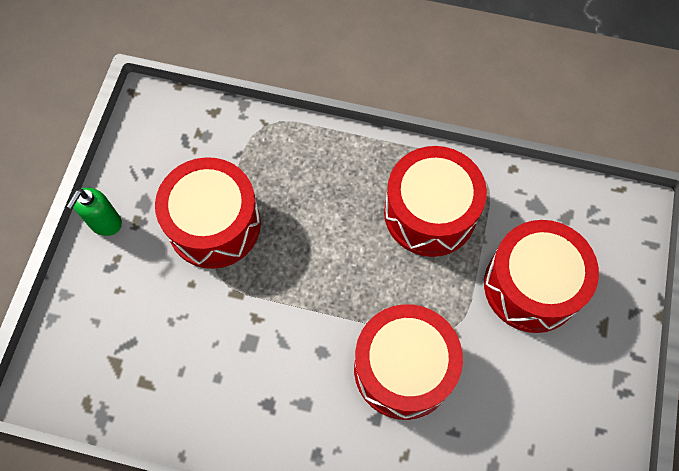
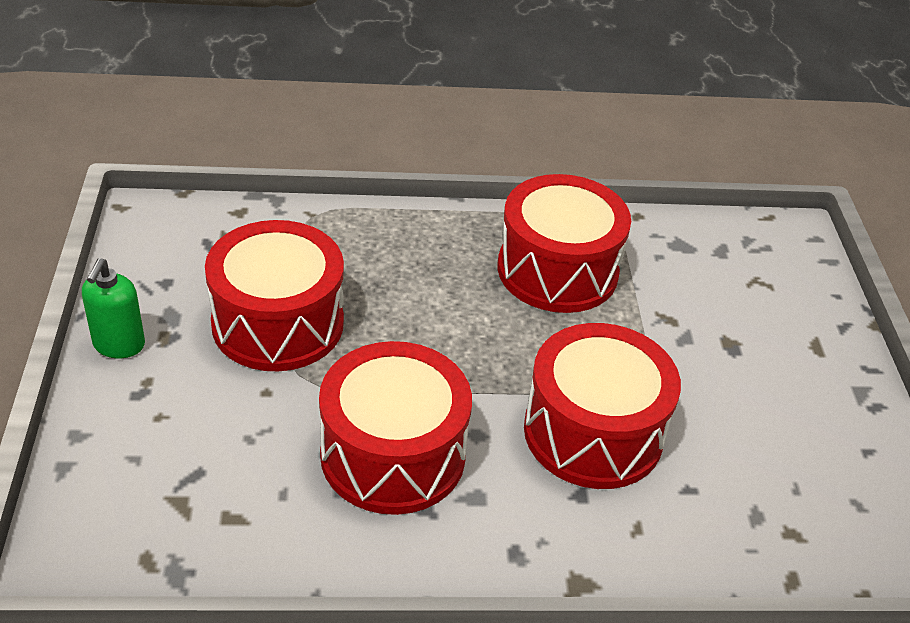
camera: 20 degrees left, 25 degrees down
(531, 286) = (713, 321): red drum -> red drum (393, 454)

